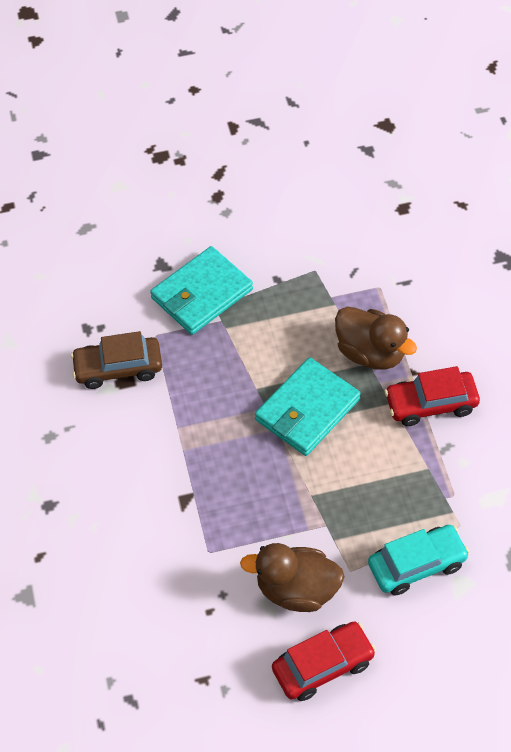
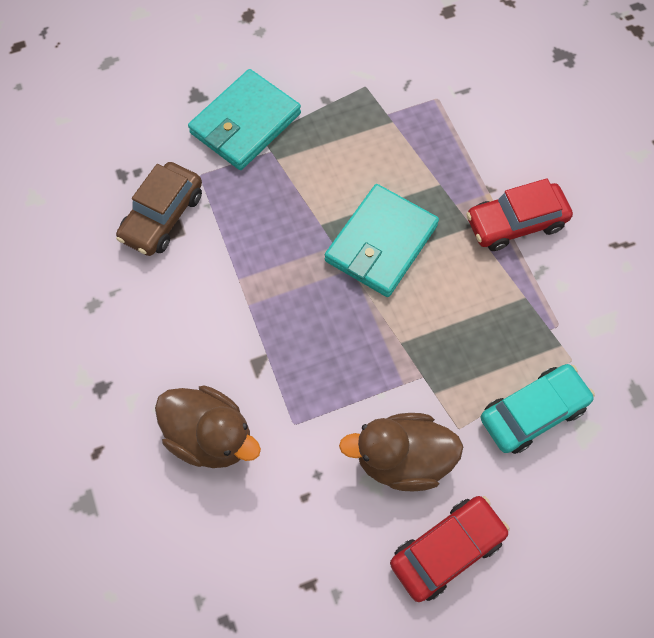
camera: 10 degrees left, 10 degrees up
(118, 368) = (163, 216): brown car -> brown car turned 45 degrees counterclockwise
(371, 353) = (440, 172): brown duck -> brown duck (211, 436)

